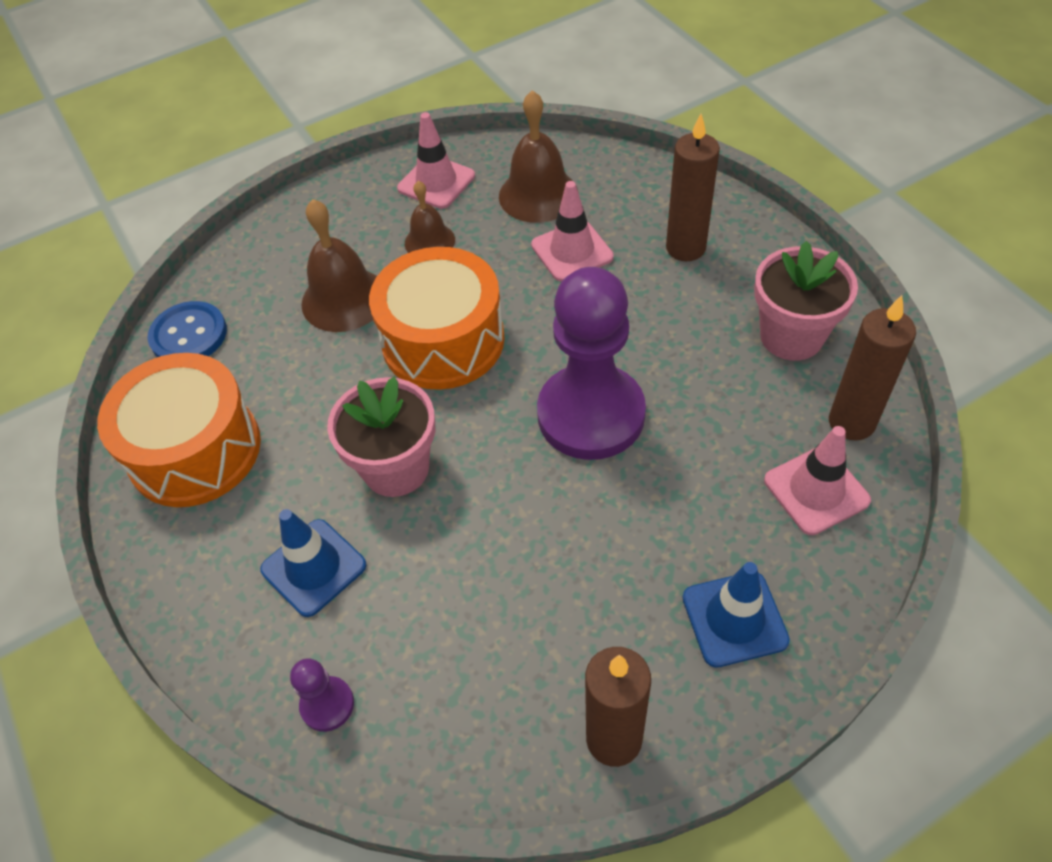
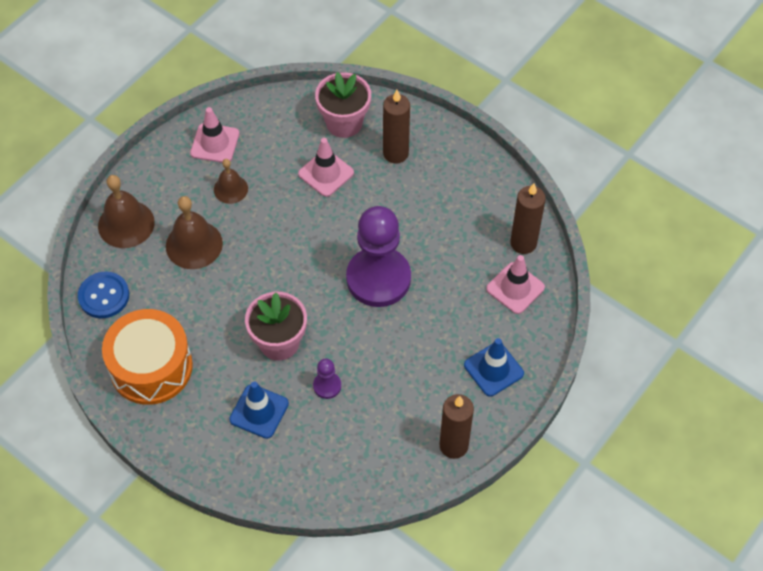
camera: 25 degrees left, 5 degrees up
(327, 704) = (302, 477): purple pawn -> purple pawn (327, 386)
(443, 340) = (271, 255): orange drum -> none
(538, 195) = (287, 137): brown bell -> brown bell (126, 224)
(791, 336) = (476, 198): pink flower pot -> pink flower pot (344, 123)

